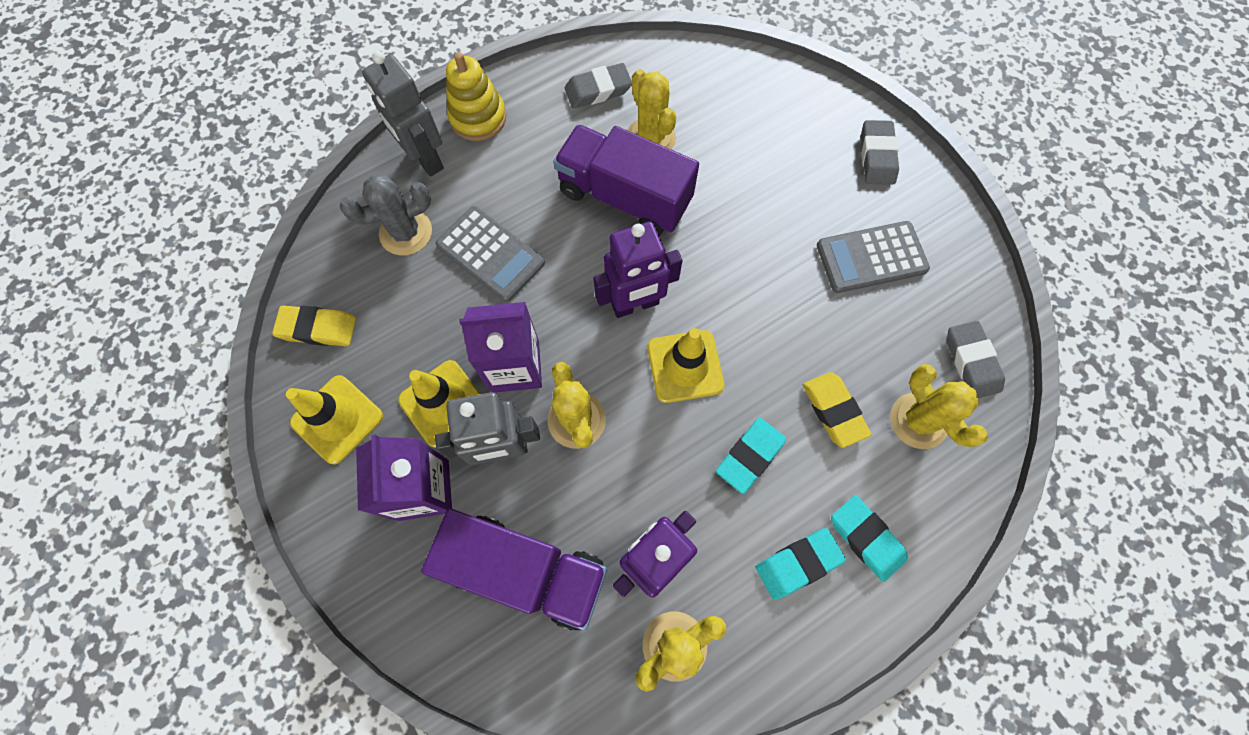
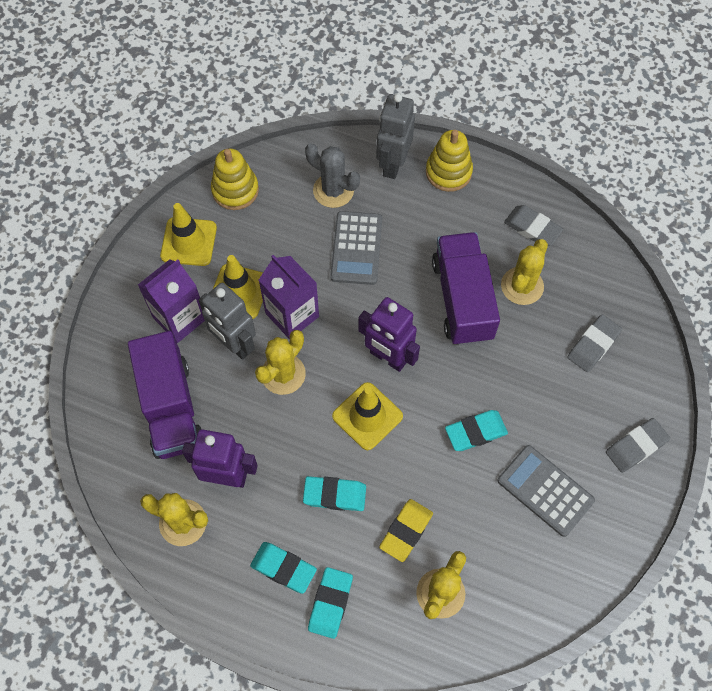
camera: 55 degrees right, 5 degrees down
(318, 328) = (235, 190): yellow eraser -> yellow stacking toy
(772, 278) = (475, 432): none -> turquoise eraser
(971, 362) = (514, 607): grey eraser -> grey eraser (593, 345)

